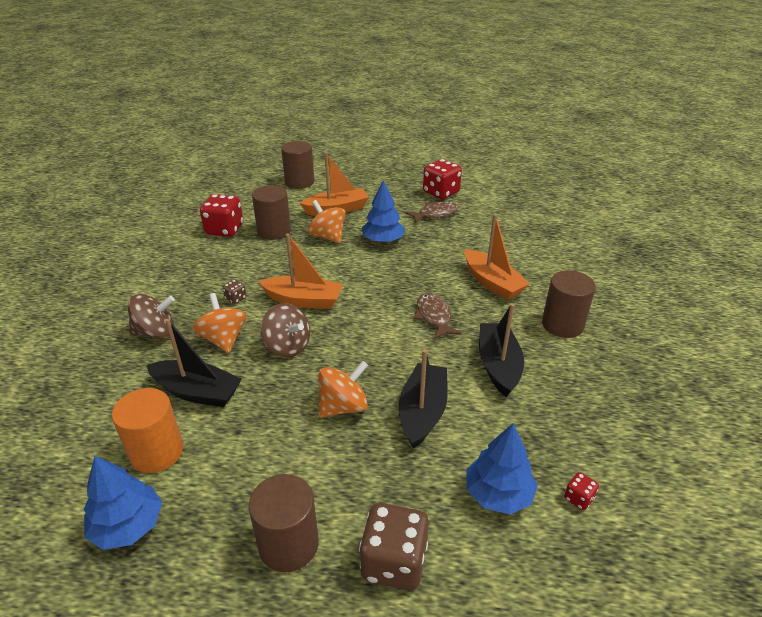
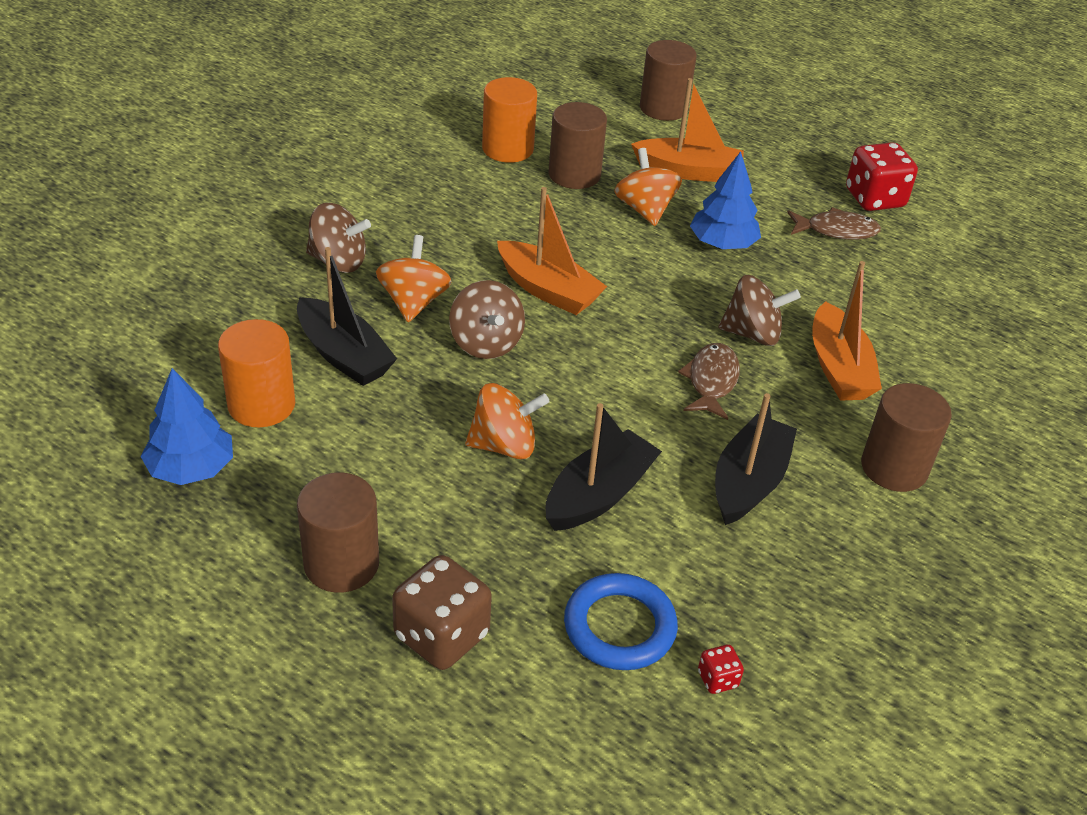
camera: 25 degrees right, 5 degrees up
(224, 230) = (507, 149): red dice -> orange cylinder
(235, 298) = (461, 254): brown dice -> none
(435, 282) = (752, 334): none -> brown spinning top
(498, 493) = (619, 627): blue tree -> blue ring

